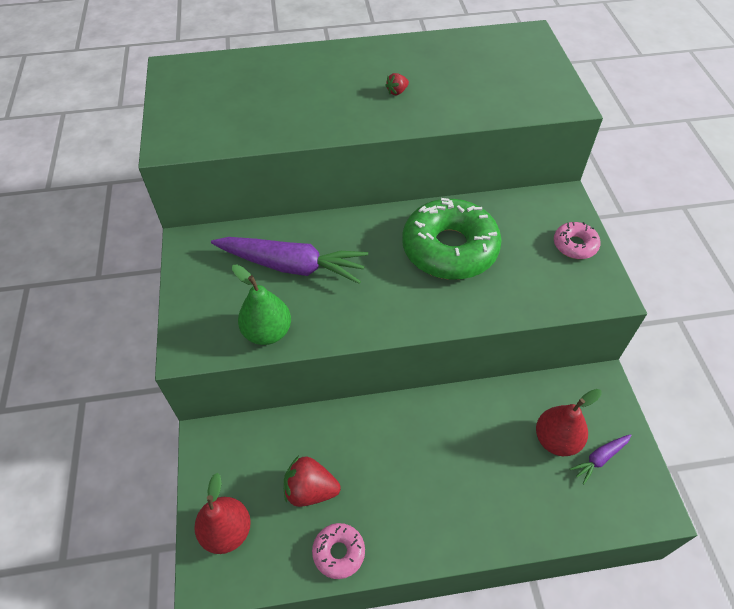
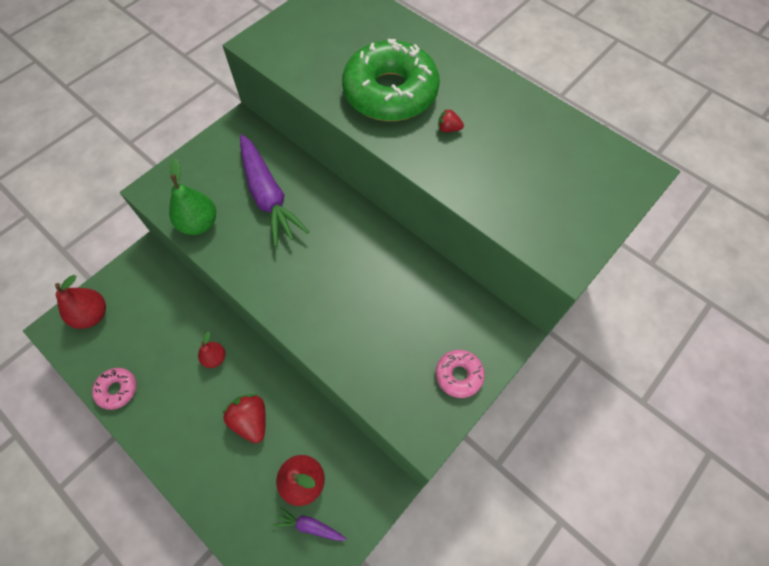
camera: 50 degrees right, 10 degrees up
(310, 490) = (150, 341): red strawberry -> red strawberry (251, 420)
(380, 442) = (215, 358): none -> red pear
(449, 248) = (371, 284): green donut -> green donut (390, 92)

